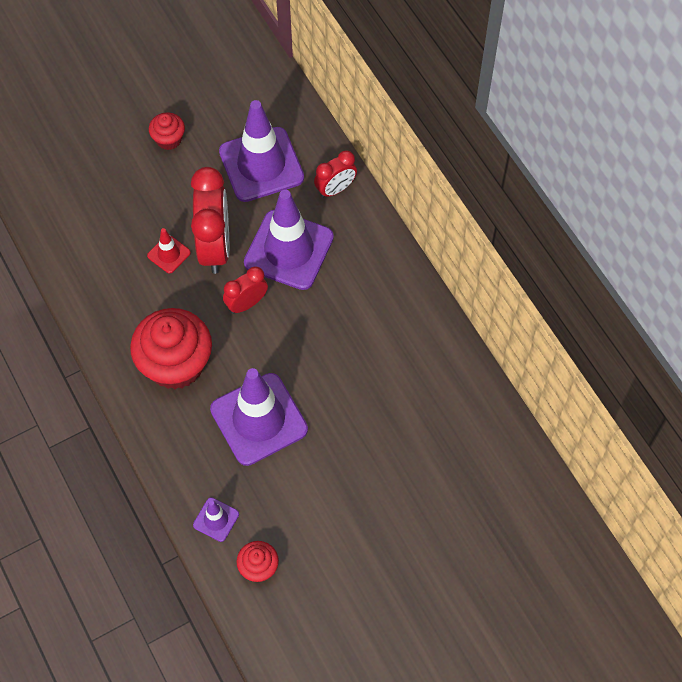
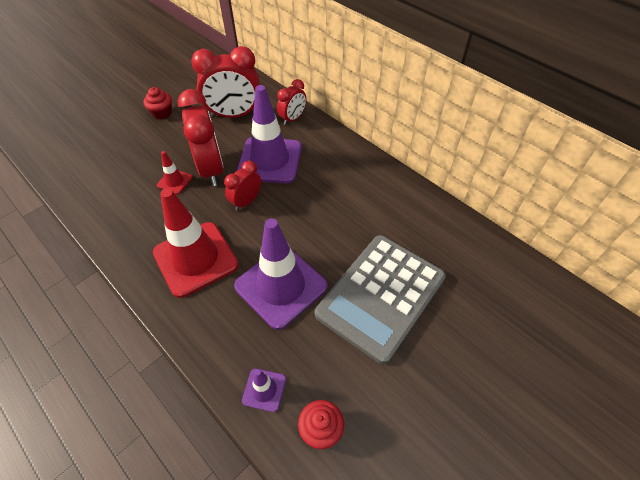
camera: 15 degrees left, 10 degrees down
(176, 364) = (195, 259): red cupcake -> red traffic cone
(261, 165) = (234, 115): purple traffic cone -> red clock
(360, 457) = (381, 296): none -> grey calculator

